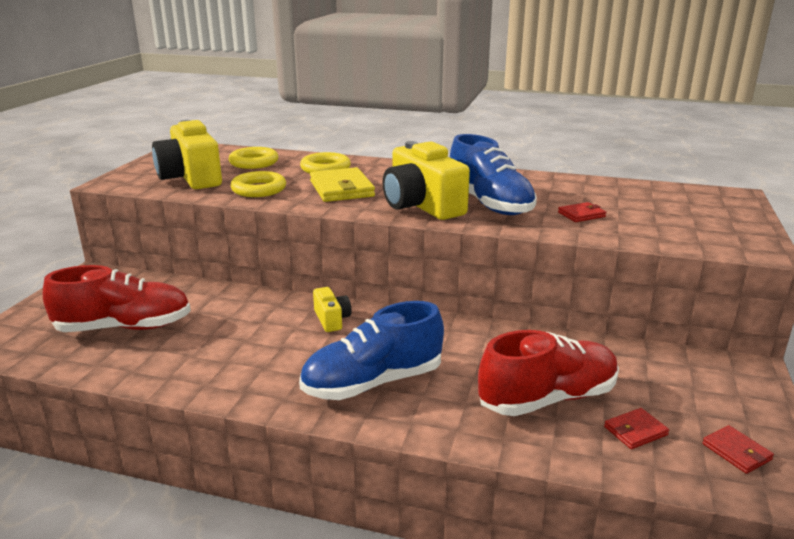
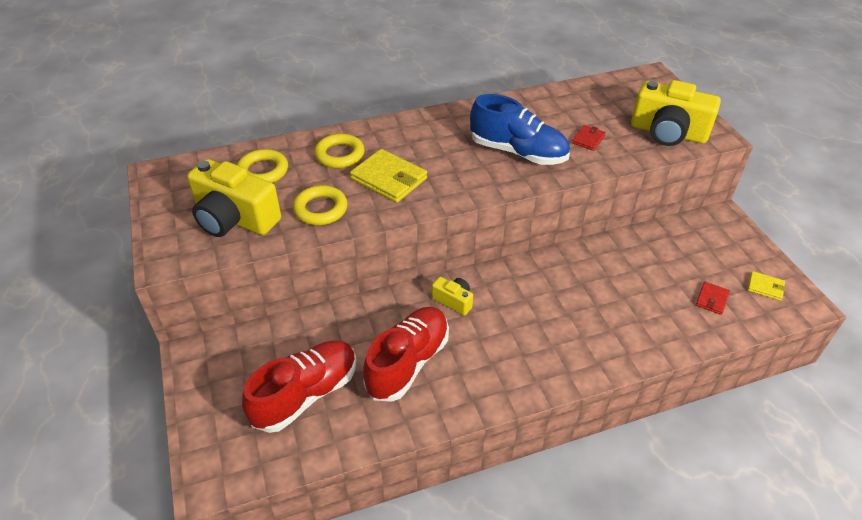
camera: 35 degrees left, 20 degrees up
(373, 383) = (543, 344): blue shoe -> none
(422, 206) = (475, 175): yellow camera -> yellow camera (668, 133)
(548, 398) = (650, 299): red shoe -> red shoe (408, 363)
(736, 452) = (765, 287): red wallet -> yellow wallet

